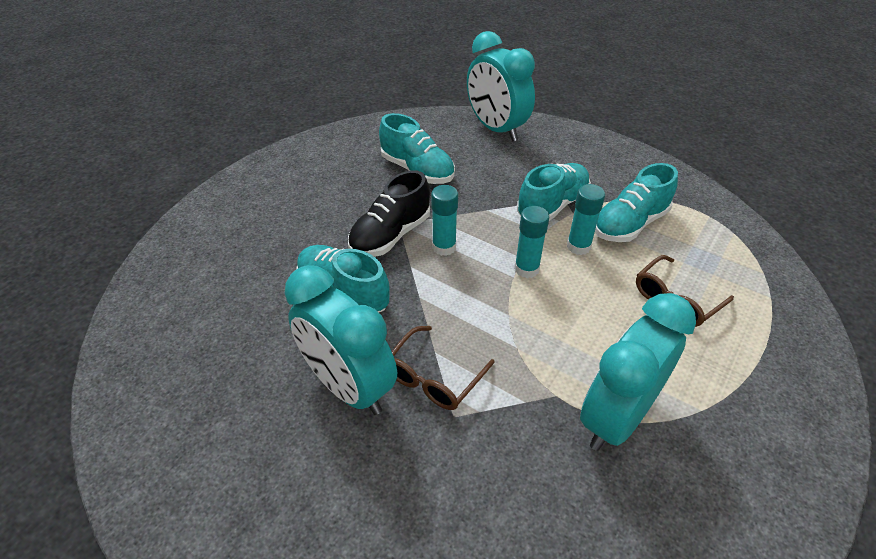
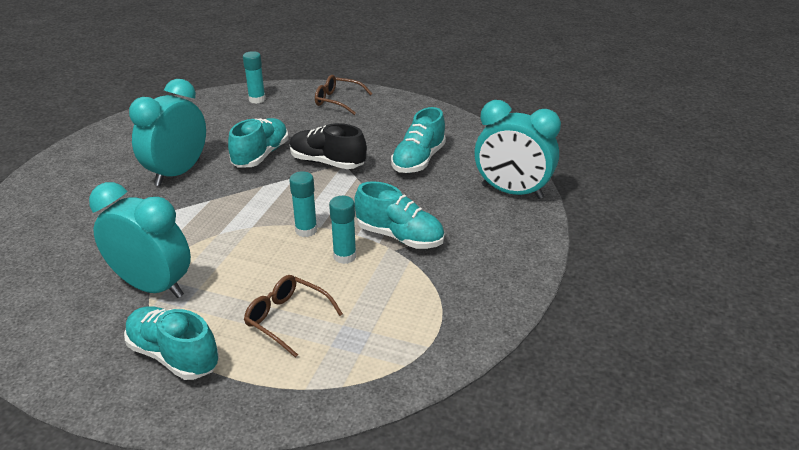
camera: 75 degrees right, 10 degrees down
(434, 377) = (187, 202): brown glasses -> brown glasses (338, 101)
(444, 247) = (321, 188): turquoise glue stick -> turquoise glue stick (257, 99)
(496, 129) = (512, 192): turquoise clock -> turquoise clock turned 105 degrees counterclockwise
(629, 224) = (390, 287): turquoise shoe -> turquoise shoe (174, 355)

